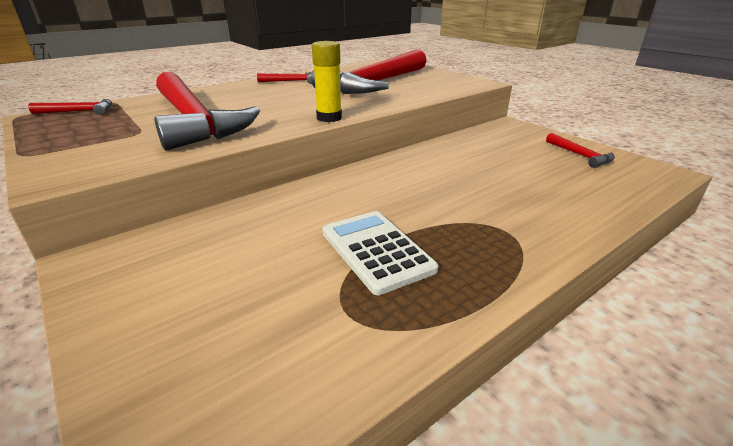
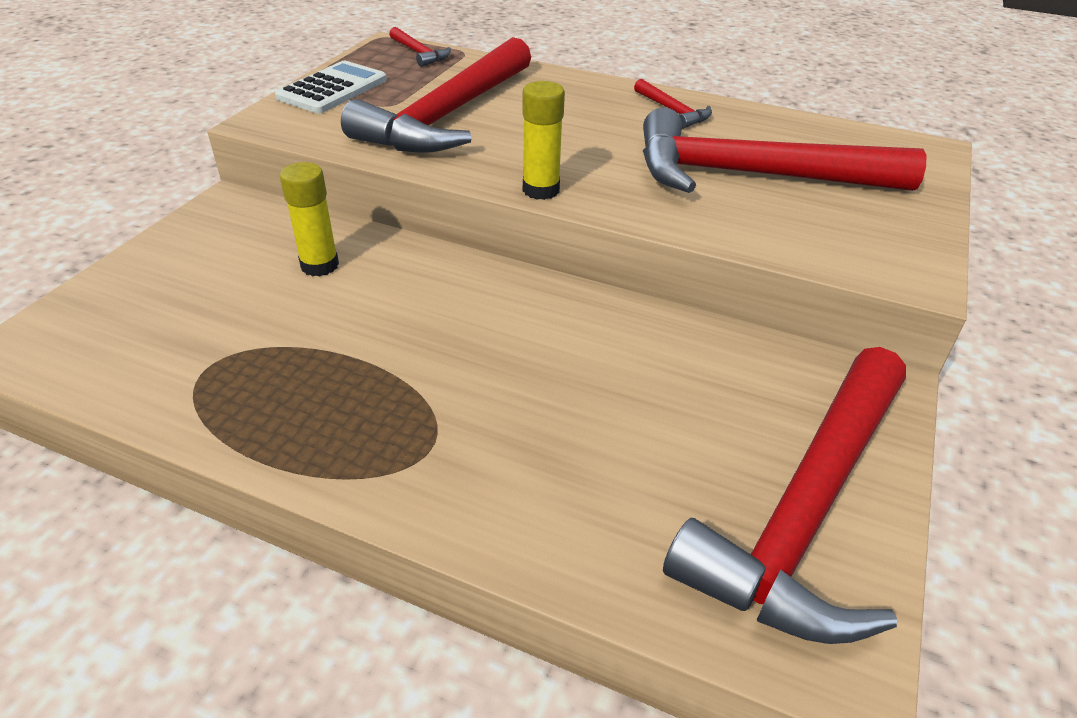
camera: 60 degrees right, 10 degrees up
(261, 231) = (319, 265): none -> yellow glue stick
(376, 251) = (322, 352): white calculator -> white calculator (332, 89)
(580, 155) = (806, 509): red hammer -> red hammer, size x2.47

